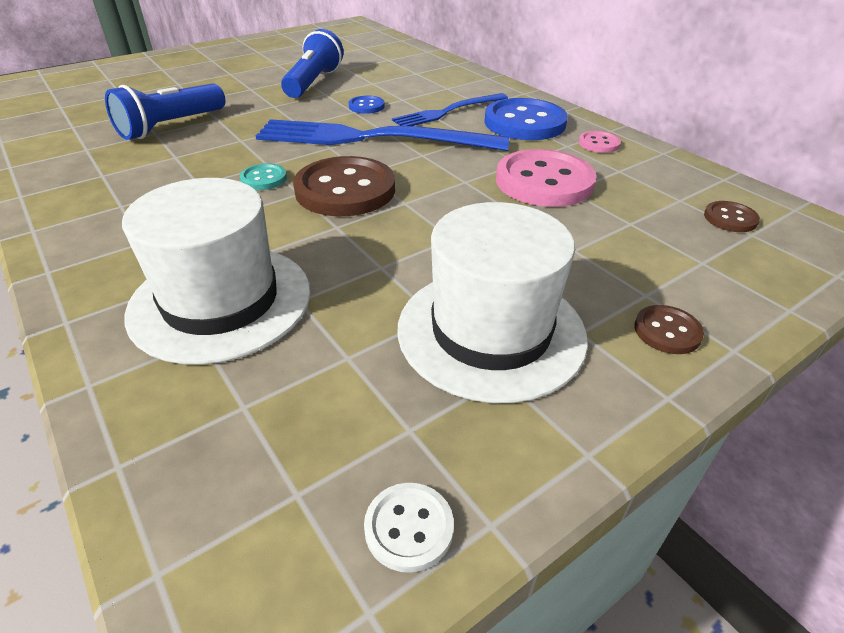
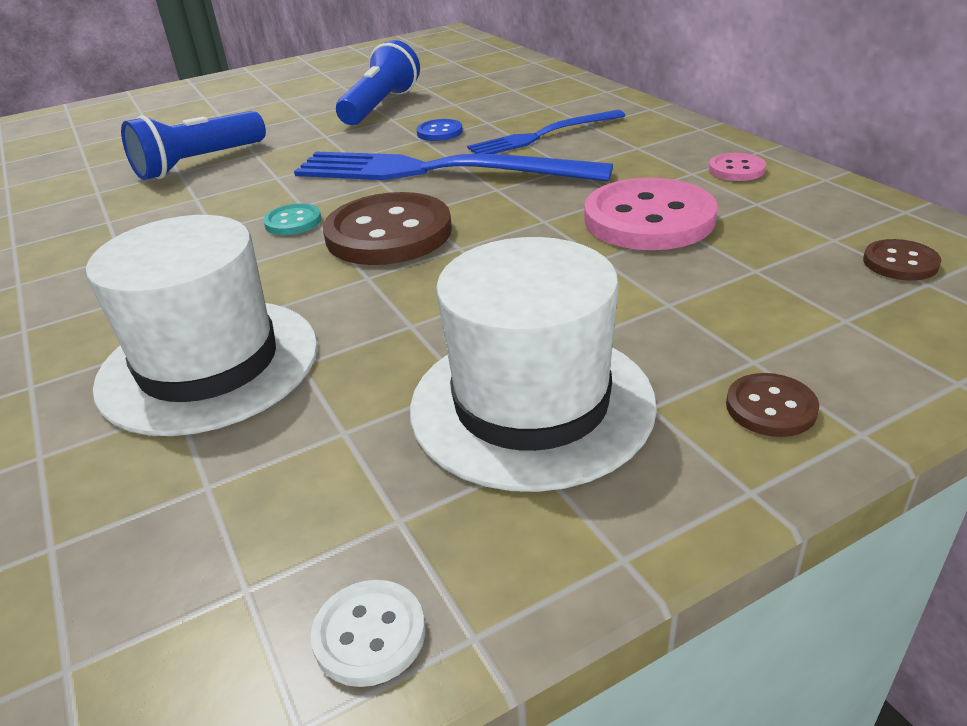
camera: 10 degrees right, 5 degrees down
(524, 123) = (641, 146): blue button -> none

